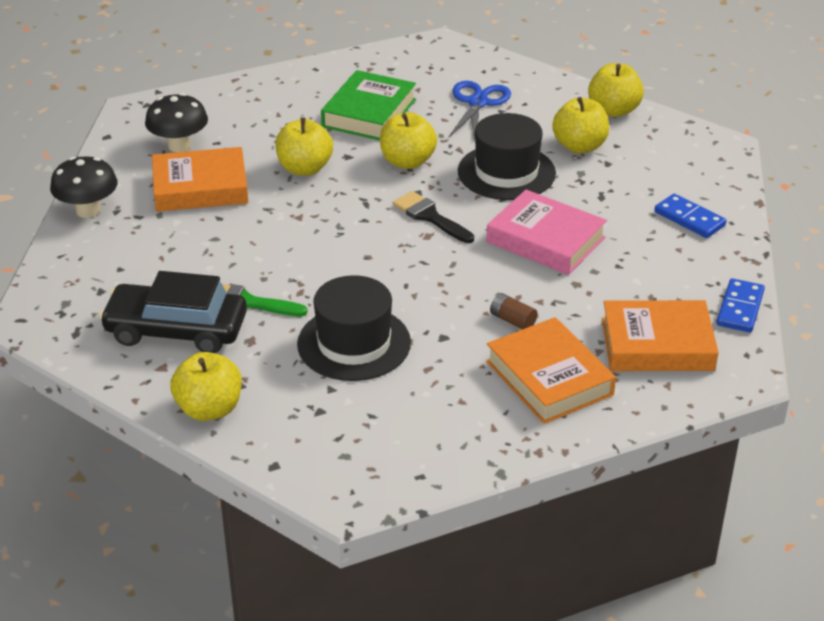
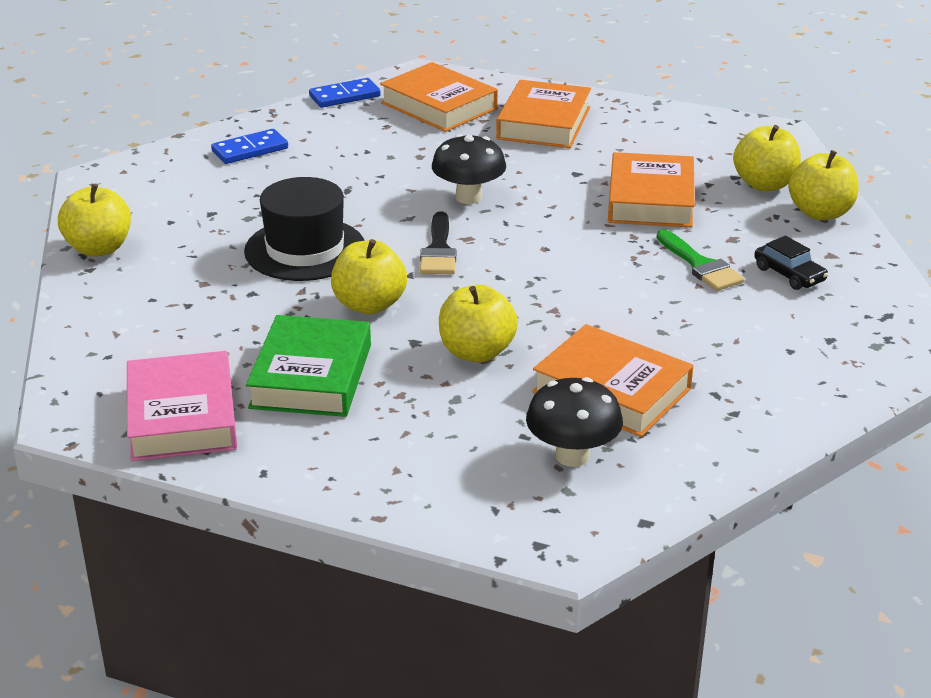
camera: 135 degrees left, 5 degrees down
(88, 210) = (766, 430): black mushroom -> black mushroom (468, 197)
(176, 330) = (789, 274): black car -> black car, size x0.50
(354, 343) = (650, 199): black hat -> orange book
(369, 113) = (311, 376): green book -> green book turned 60 degrees counterclockwise
(478, 103) = (190, 324): blue scissors -> none
(512, 320) = (508, 159): brown battery -> none
(545, 240) = (382, 189): pink book -> pink book (182, 416)
(579, 146) = (200, 236): yellow apple -> yellow apple (764, 184)
(689, 219) = (250, 150): blue domino -> blue domino turned 60 degrees clockwise

